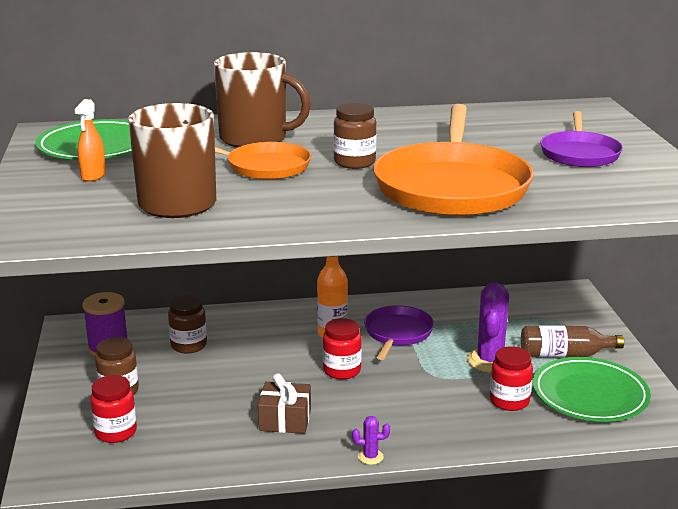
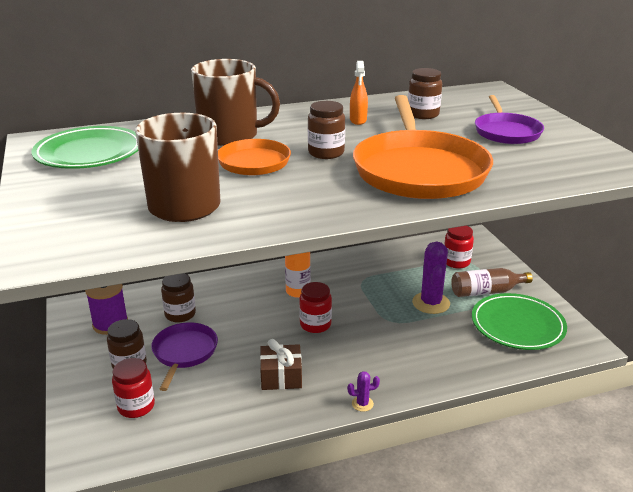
camera: 10 degrees left, 5 degrees up
(93, 176) = (95, 183): orange spray bottle -> orange spray bottle (358, 120)
(397, 333) = (350, 285): purple pan -> purple pan (184, 352)
(489, 129) = (423, 114): none -> brown jar
(509, 401) = (457, 338): red jar -> red jar (456, 262)

